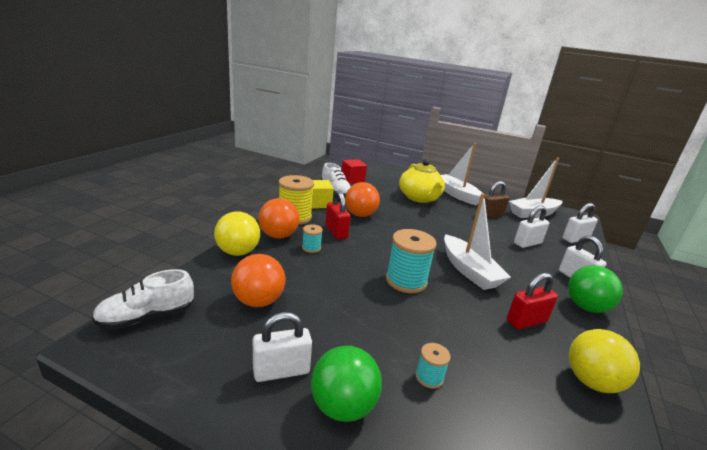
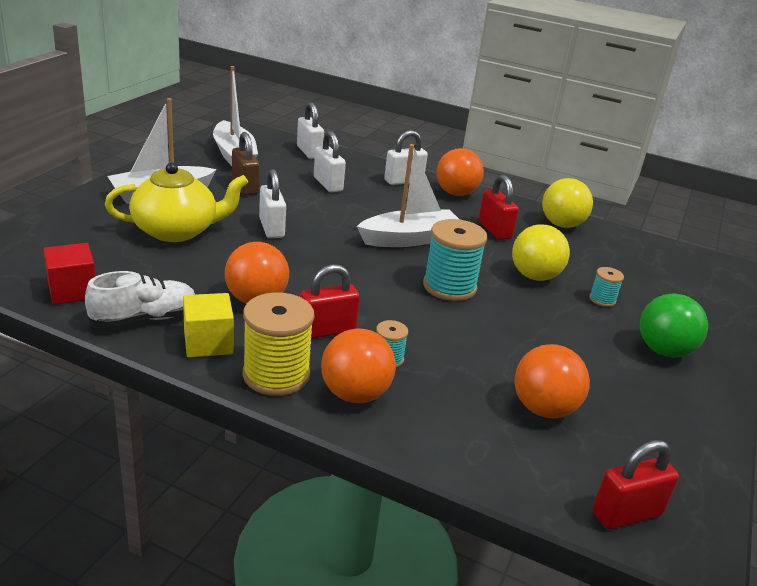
camera: 90 degrees left, 5 degrees up
(147, 317) = (626, 514): white shoe -> red padlock
(238, 252) = (425, 439): yellow ball -> yellow ball (534, 276)
(281, 371) = (646, 387): white padlock -> white padlock (271, 228)
(586, 307) = (456, 193): green ball -> orange ball

